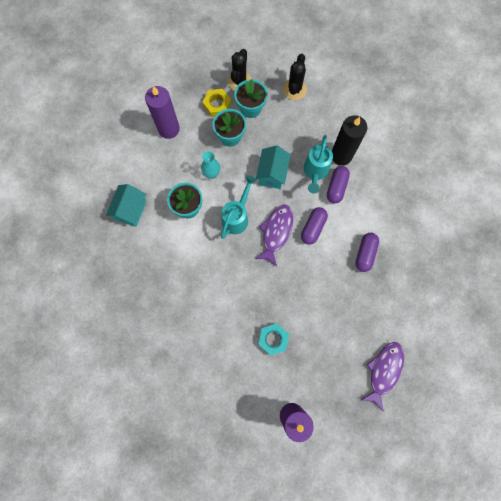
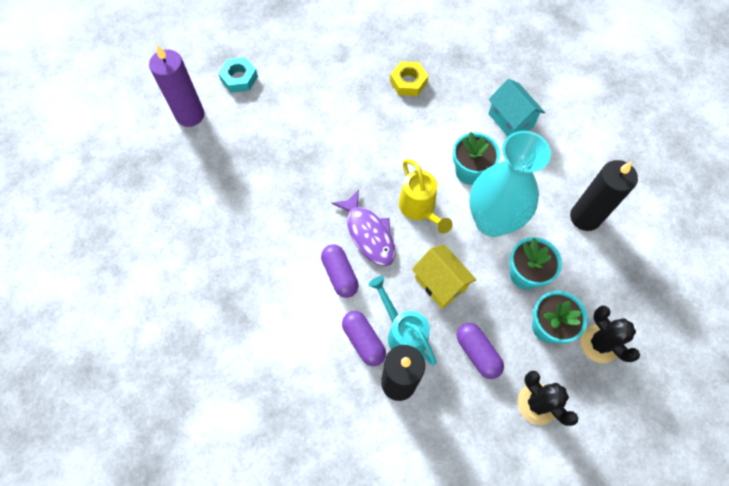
camera: 130 degrees right, 10 degrees down
(169, 129) = (585, 217): purple candle -> black candle
(212, 173) = (492, 221): turquoise vase -> turquoise vase, size x2.34
(217, 105) = (581, 291): yellow nut -> yellow nut (408, 82)
(237, 217) = (419, 209): turquoise watering can -> yellow watering can
(272, 174) = (440, 283): turquoise house -> yellow house
(273, 339) = (267, 149): turquoise nut -> turquoise nut (239, 78)
(365, 254) = (262, 304): purple capsule -> purple capsule (477, 353)
(384, 371) = (140, 220): purple fish -> none

